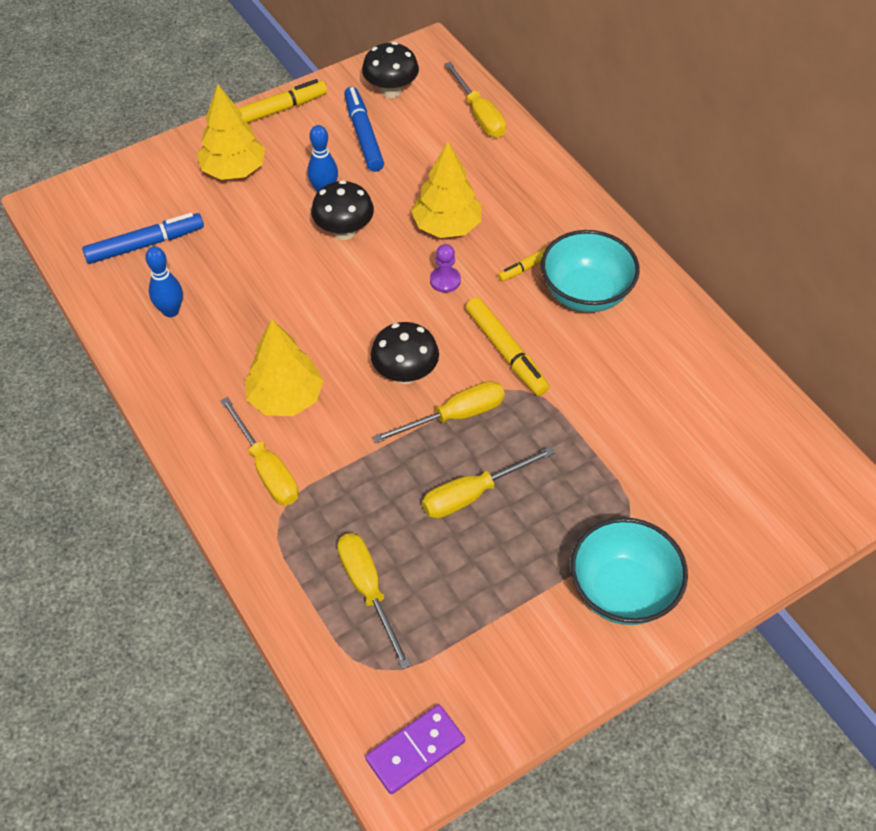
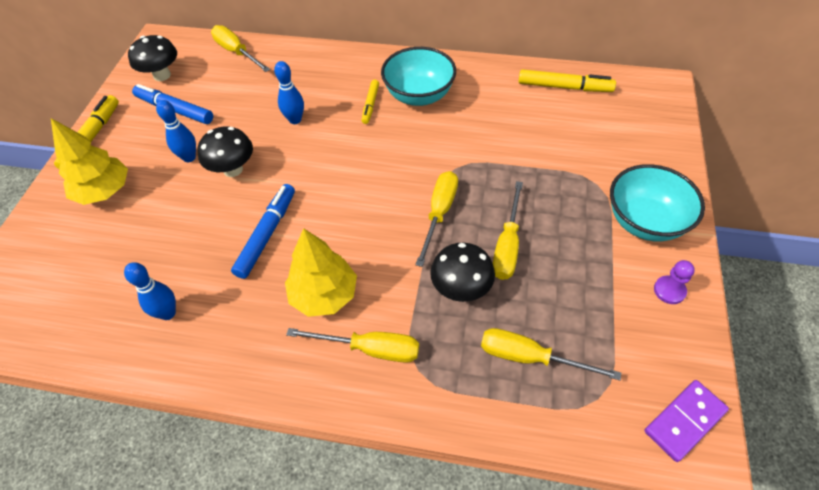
camera: 45 degrees left, 0 degrees up
(145, 244) = (90, 287): blue marker -> blue marker (267, 234)
(405, 374) = (379, 216): black mushroom -> black mushroom (461, 289)
(415, 750) = (684, 421): purple domino -> purple domino turned 45 degrees clockwise
(445, 280) = (333, 148): purple pawn -> purple pawn (669, 290)
(447, 226) = (295, 120): yellow tree -> blue bowling pin
(479, 115) = (236, 52): yellow screwdriver -> yellow screwdriver turned 150 degrees counterclockwise
(506, 352) = (419, 157): yellow marker -> yellow marker (564, 87)

